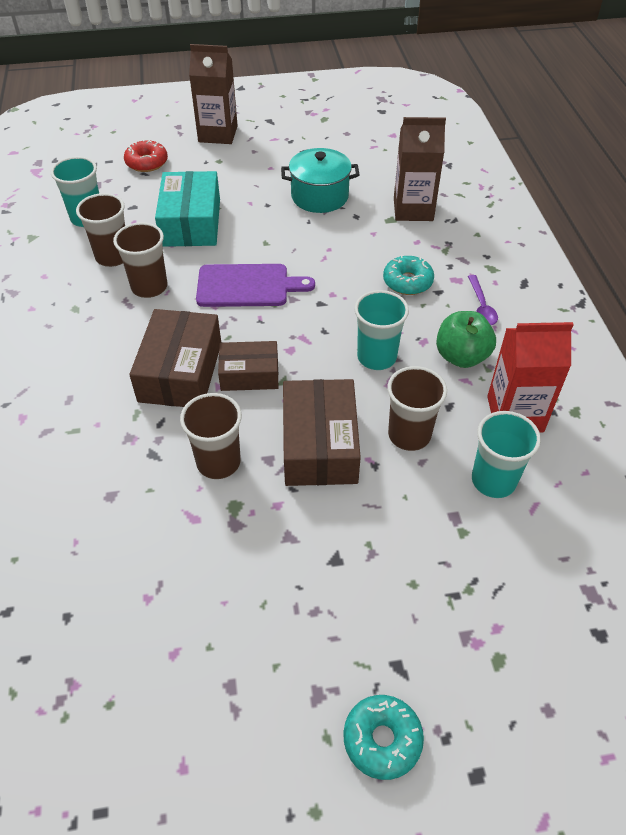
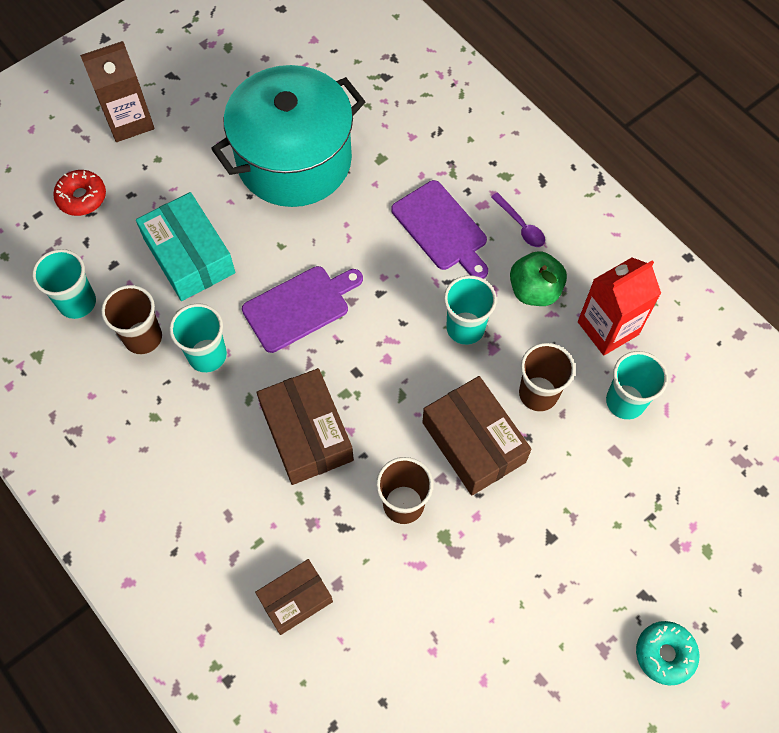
camera: 30 degrees left, 15 degrees up
(149, 287) = (207, 355): brown cup -> turquoise cup
(249, 374) = (369, 404): brown box -> brown box (295, 599)
(319, 196) = (294, 160): turquoise pot -> turquoise pot, size x1.80
(407, 282) = (441, 229): turquoise donut -> purple cutting board
(413, 209) = (394, 135): brown carton -> none

